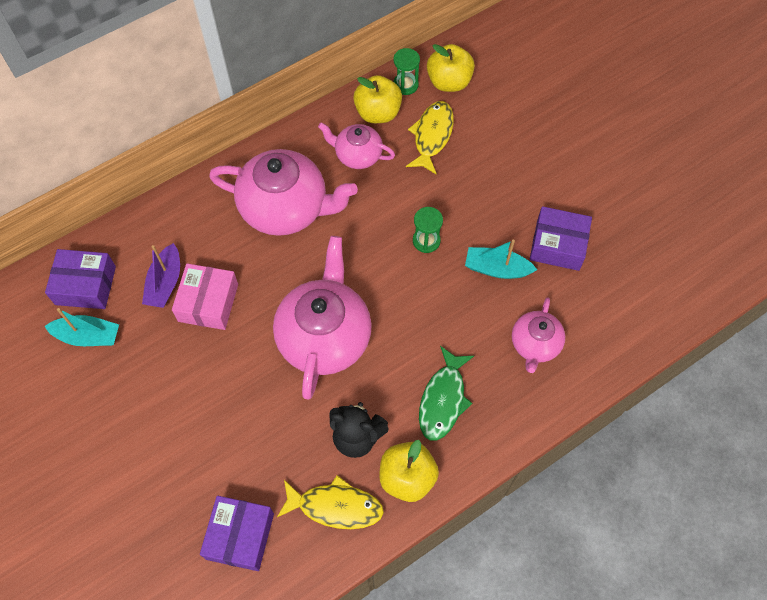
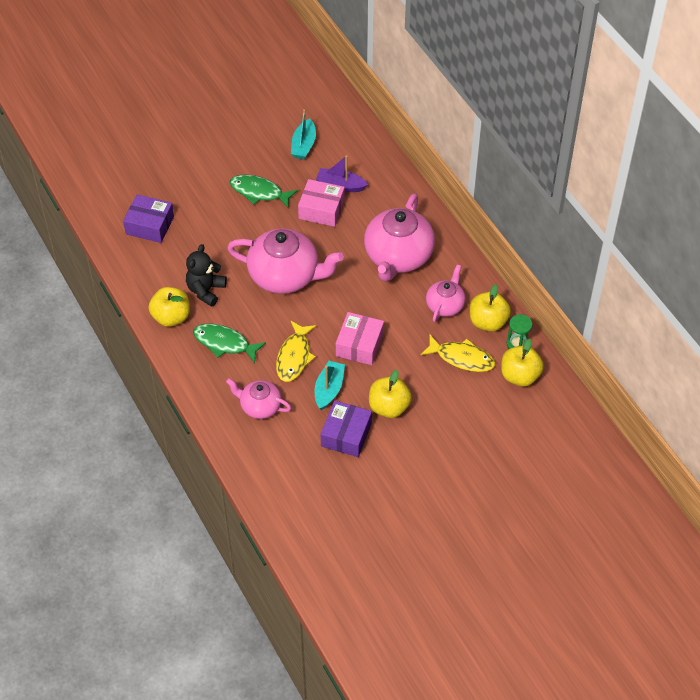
camera: 95 degrees right, 10 degrees down
(85, 285) = (344, 142): purple box -> none
(176, 386) = (259, 192): none -> green fish
(335, 506) = (159, 276): yellow fish -> yellow fish (294, 357)
(426, 241) = (359, 345): green hourglass -> pink box
(511, 204) = (389, 407): none -> yellow apple

